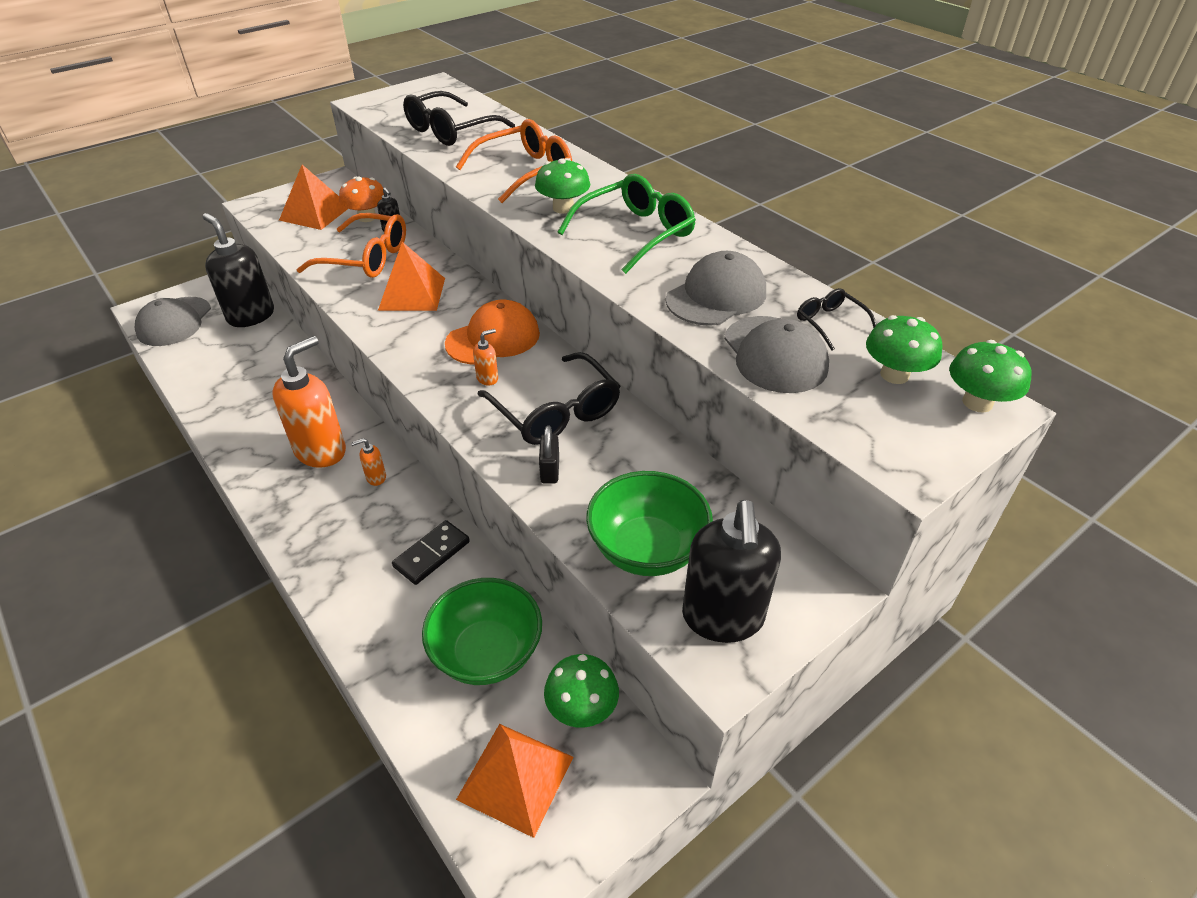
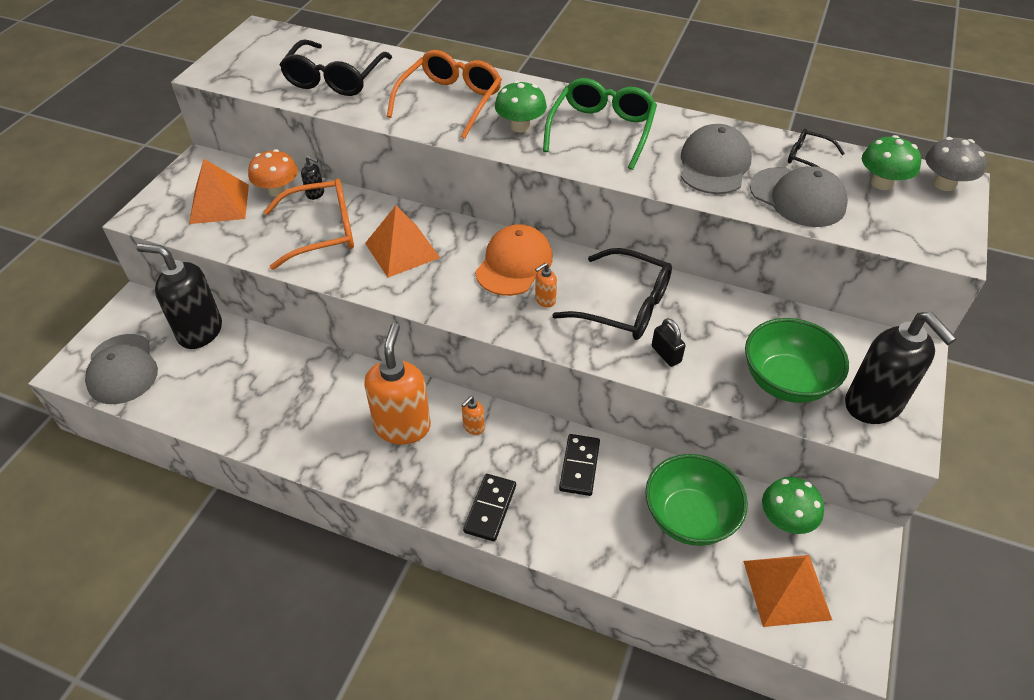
camera: 30 degrees left, 5 degrees up
(321, 552) = (490, 509): none -> black domino
(487, 378) = (545, 300): orange soap dispenser -> orange soap dispenser turned 150 degrees counterclockwise
(977, 402) = (944, 184): green mushroom -> grey mushroom

